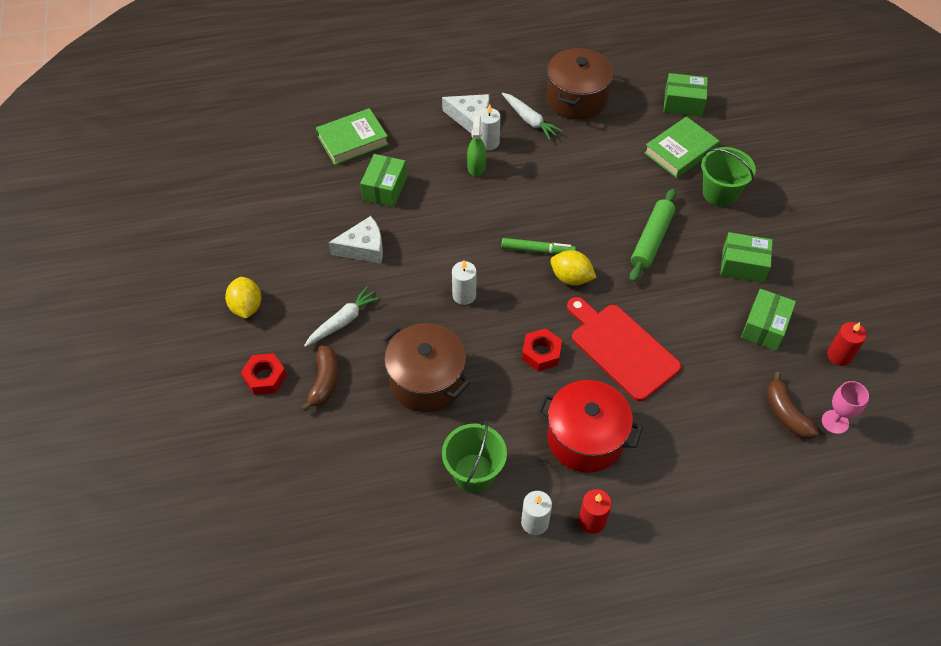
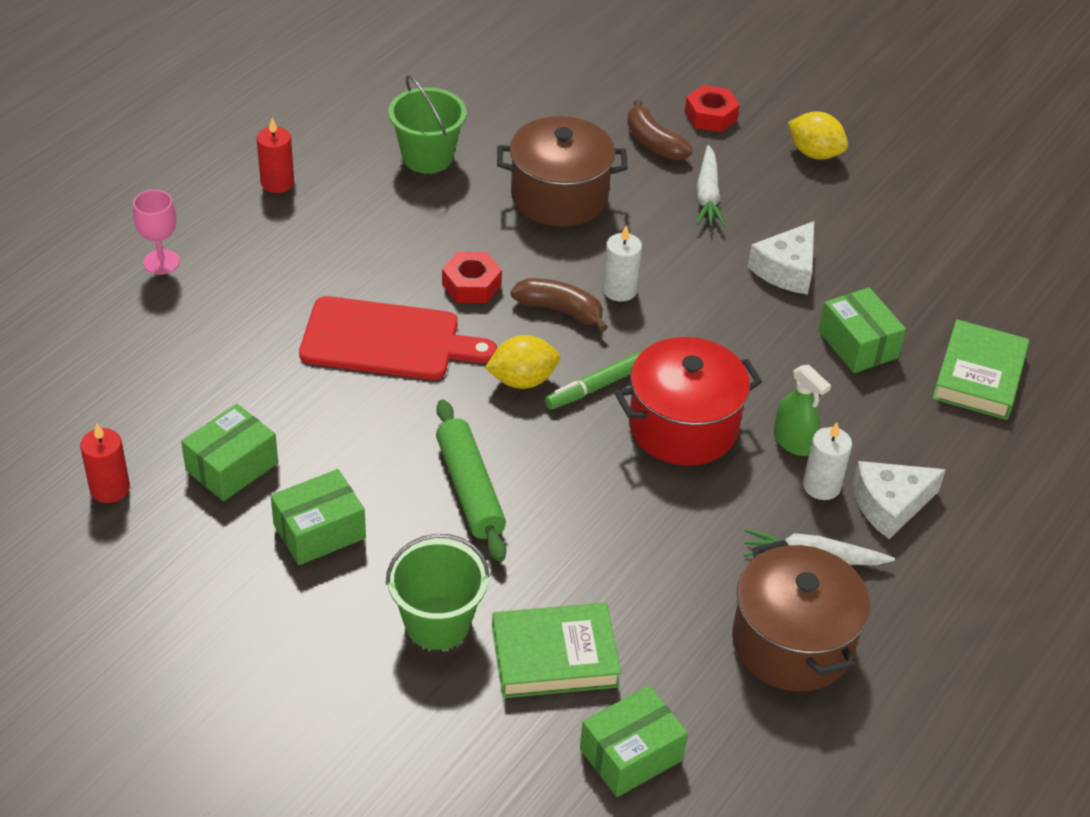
camera: 135 degrees right, 10 degrees down
(535, 522) = (331, 154): white candle -> none
(585, 438) = (346, 239): red pot -> red pot (683, 426)
(680, 151) = (554, 656): green book -> green book turned 75 degrees clockwise
(764, 327) = (232, 466): green box -> green box turned 60 degrees clockwise
(786, 413) = (139, 383): brown banana -> brown banana (560, 310)
(835, 422) = (72, 408): pink goblet -> pink goblet (161, 262)

